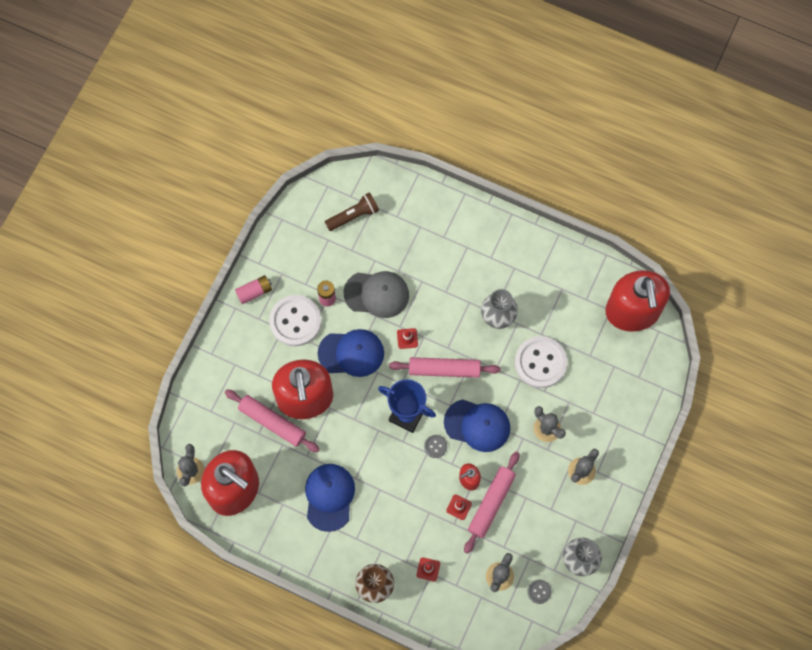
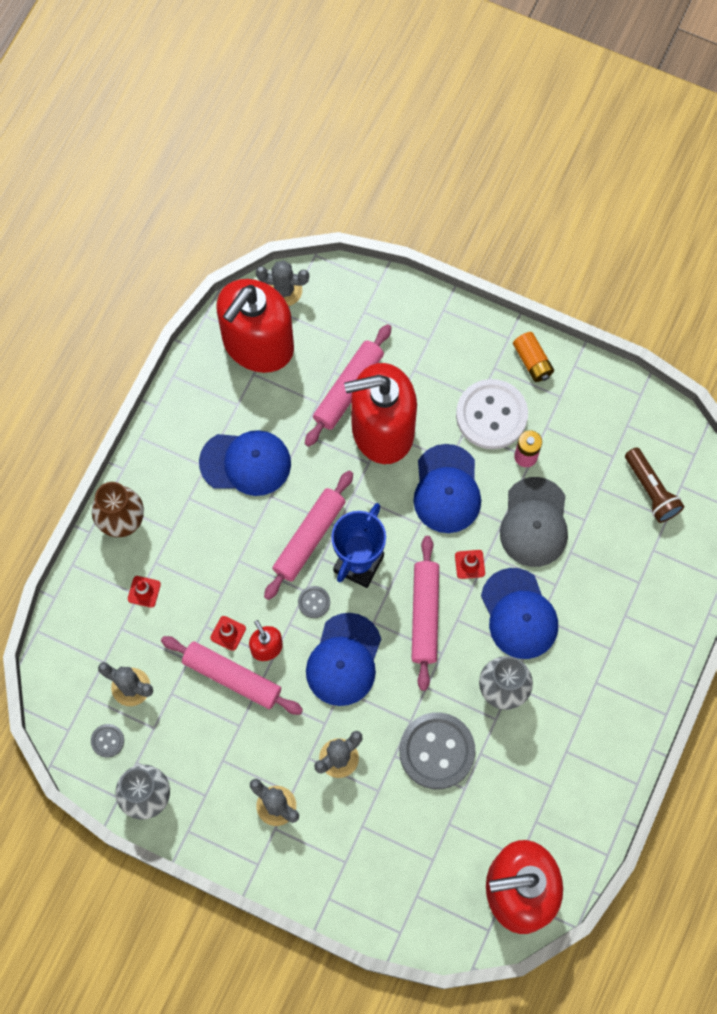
camera: 90 degrees right, 0 degrees up
(254, 292) = (532, 361): pink battery -> orange battery
(387, 450) = (309, 538): none -> pink rolling pin
(443, 306) = (519, 614): none -> blue cap
(540, 362) = (437, 751): white button -> grey button

